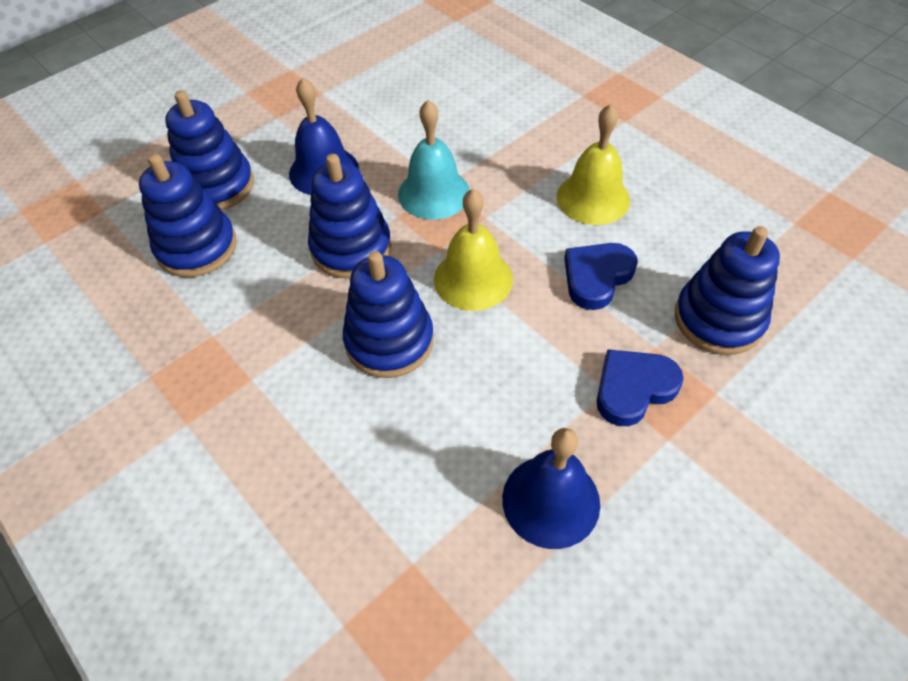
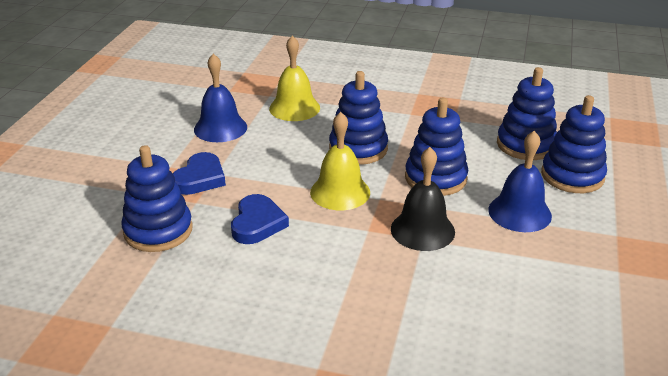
camera: 145 degrees right, 20 degrees down
(434, 193) = (422, 230): turquoise bell -> black bell
(593, 198) = (297, 276): yellow bell -> yellow bell (294, 108)

